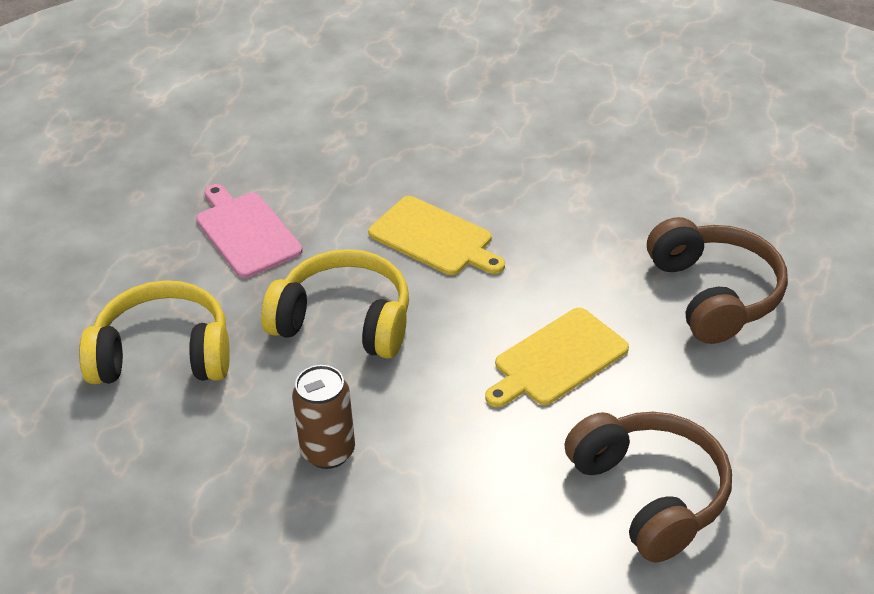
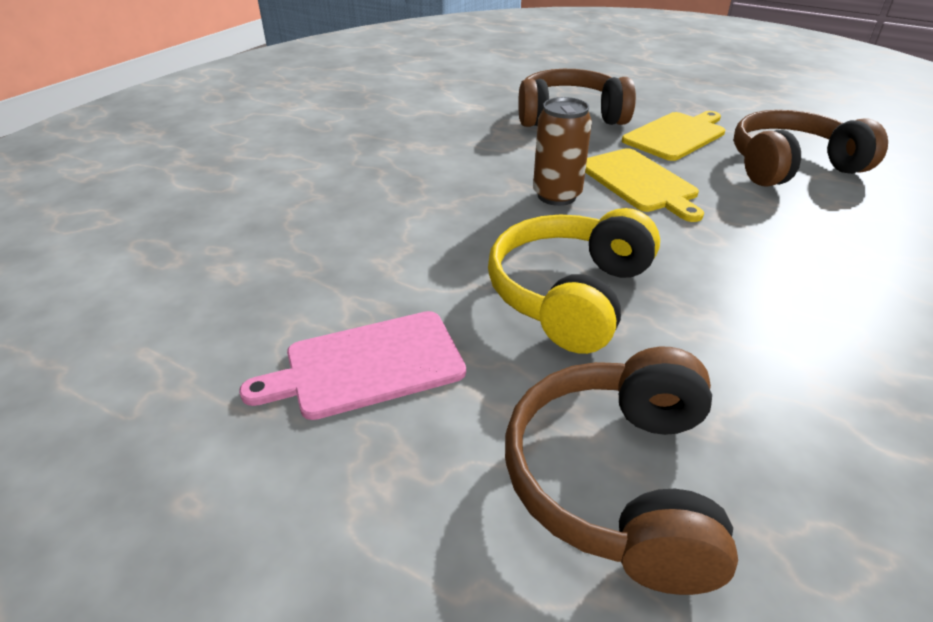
camera: 80 degrees left, 5 degrees down
(163, 354) = (617, 481): yellow headphones -> brown headphones
(328, 451) = (788, 327): brown can -> brown can (556, 196)
(434, 238) = (450, 222): yellow cutting board -> yellow cutting board (676, 135)

